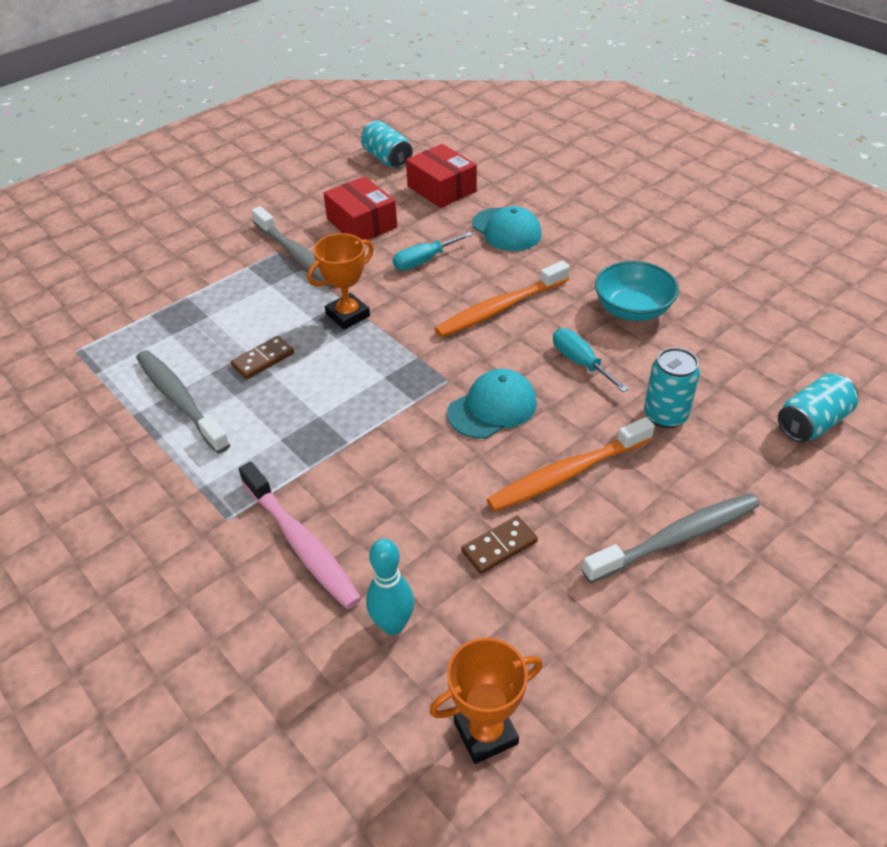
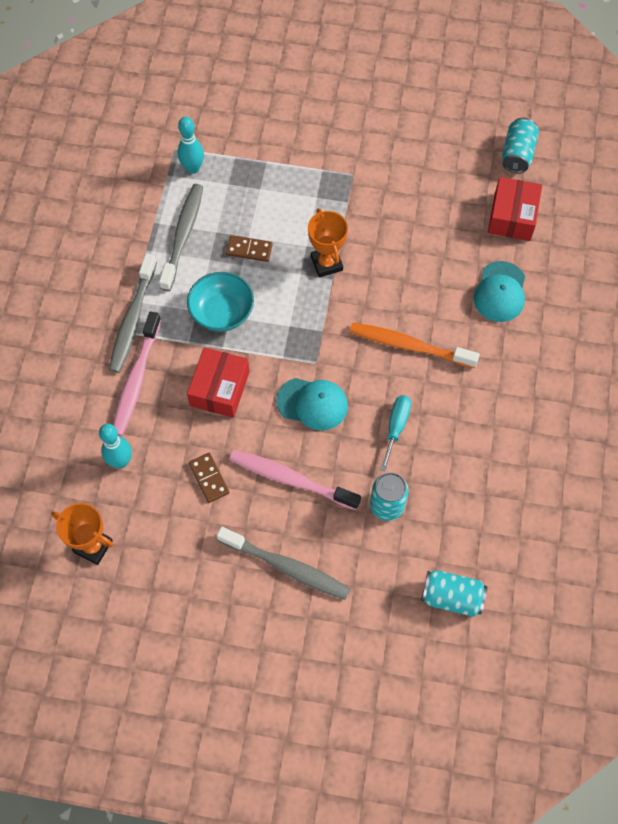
camera: 50 degrees right, 20 degrees up
(117, 350) = (193, 168): none -> turquoise bowling pin
(297, 256) = (357, 189): grey toothbrush -> grey toothbrush (133, 319)
(348, 315) = (326, 263): orange trophy -> orange trophy turned 60 degrees clockwise
(362, 223) = (426, 198): red box -> red box (220, 389)
(424, 261) = (419, 266): turquoise screwdriver -> none
(499, 547) = (209, 478): brown domino -> brown domino turned 45 degrees clockwise
(567, 473) = (291, 479): orange toothbrush -> pink toothbrush
(632, 309) = (478, 427): turquoise bowl -> turquoise bowl (222, 312)

